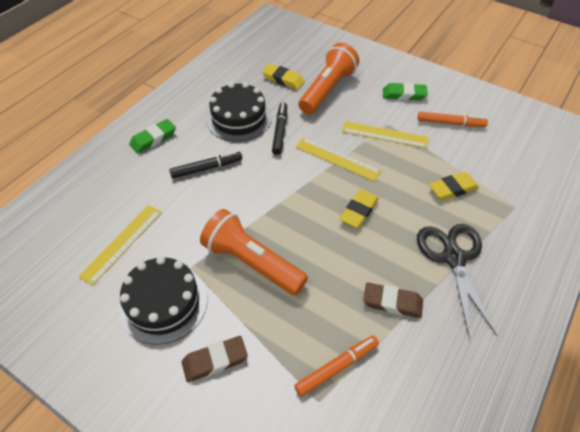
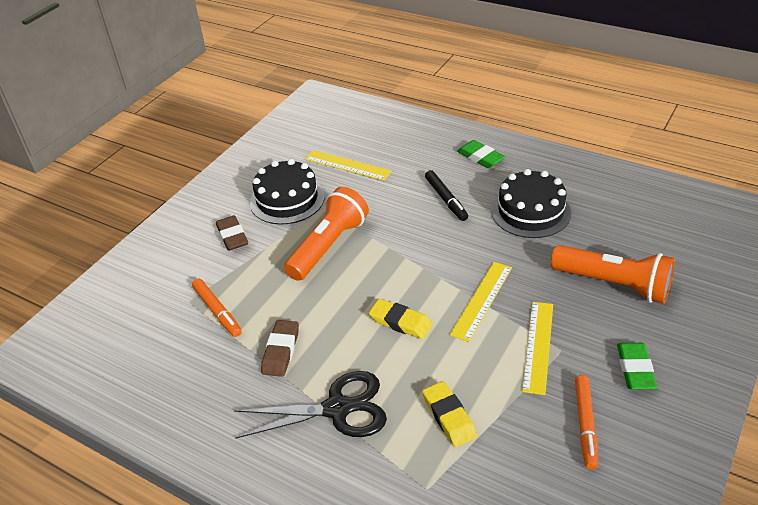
camera: 90 degrees right, 10 degrees down
(280, 131) = (517, 247): black marker -> none
(283, 79) = (619, 240): yellow eraser -> none

